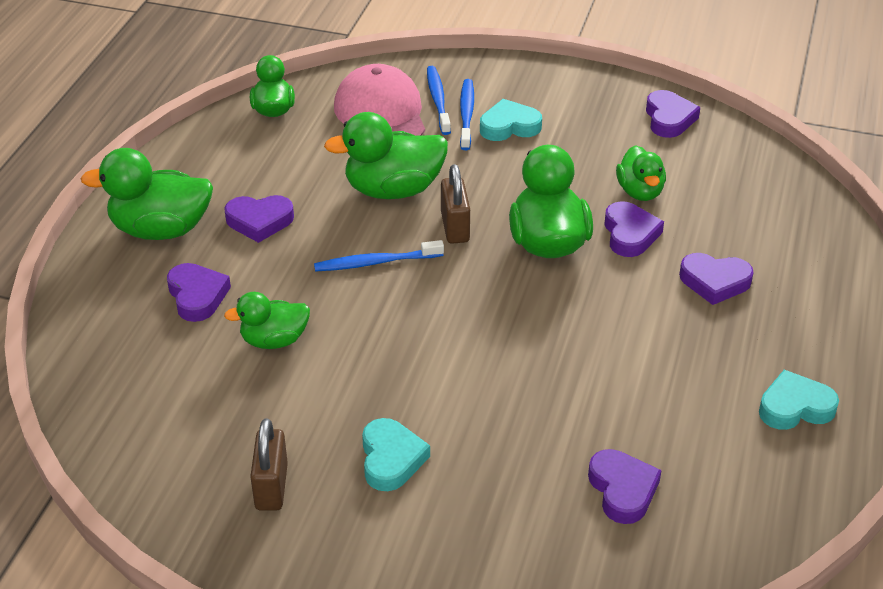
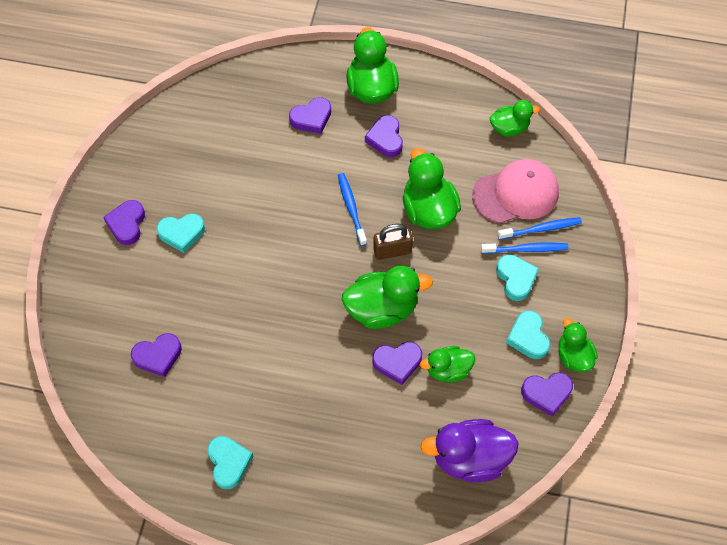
camera: 85 degrees right, 20 degrees up
(271, 487) = (161, 178): brown padlock -> none
(274, 340) = (275, 163): green duck -> green duck (573, 356)
(593, 125) = (528, 337): none -> turquoise heart
(714, 282) = (350, 418): purple heart -> purple heart (127, 224)
(760, 184) = (469, 458): none -> purple duck

